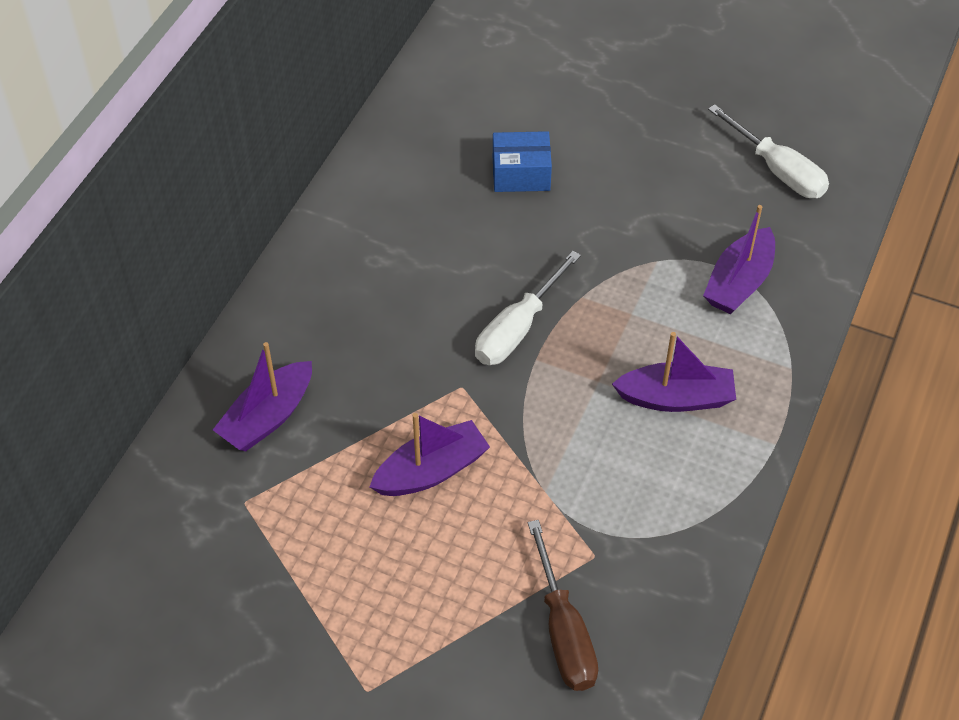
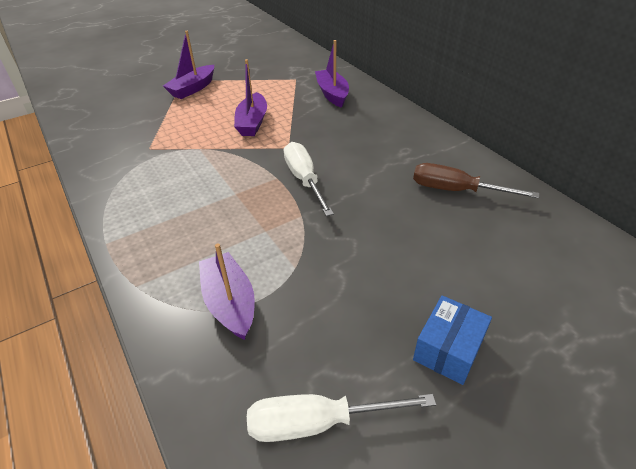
camera: 125 degrees right, 10 degrees down
(521, 174) = (438, 237): blue box -> blue box (448, 349)
(564, 631) = (133, 126): brown screwdriver -> brown screwdriver (456, 190)
(676, 398) = (187, 218): purple boat -> purple boat (193, 89)

